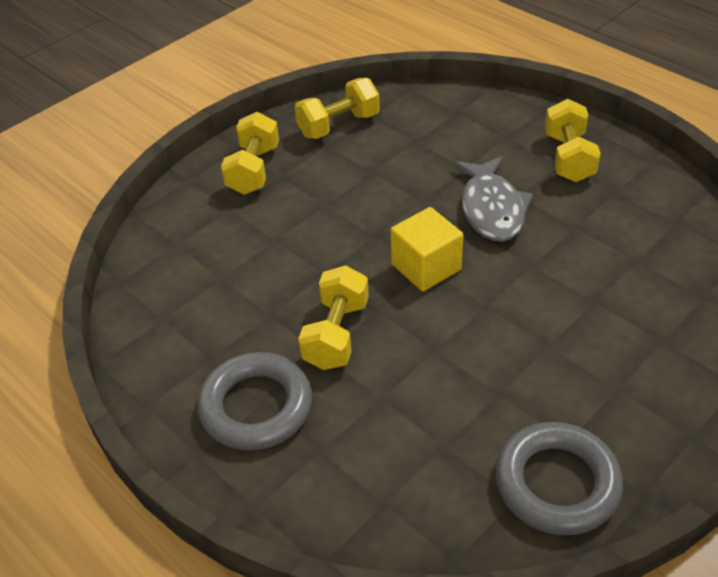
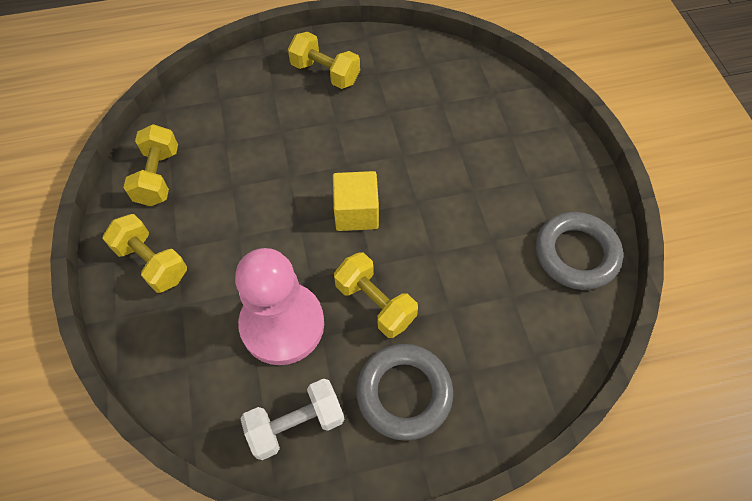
camera: 60 degrees left, 15 degrees up
(170, 343) = (296, 424): none -> white dumbbell
(260, 281) = (282, 324): none -> pink pawn
(491, 209) = (334, 143): grey fish -> none

